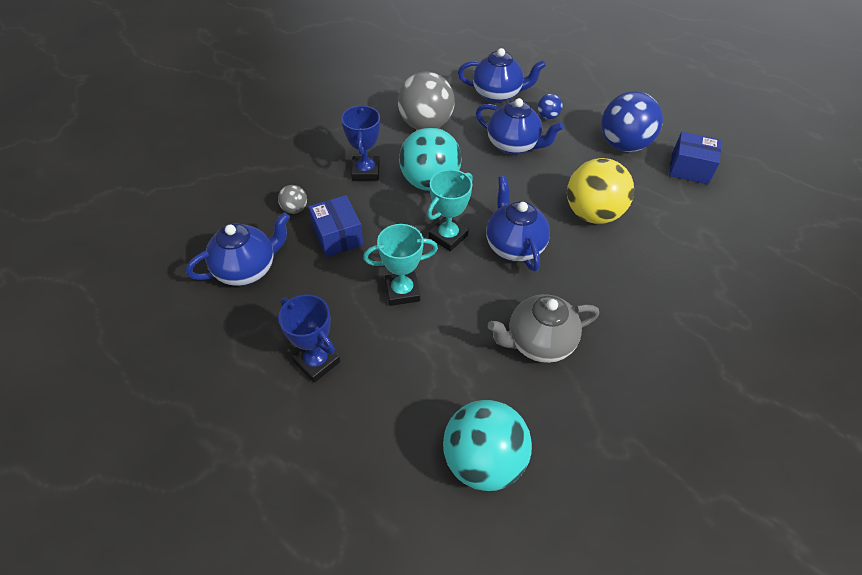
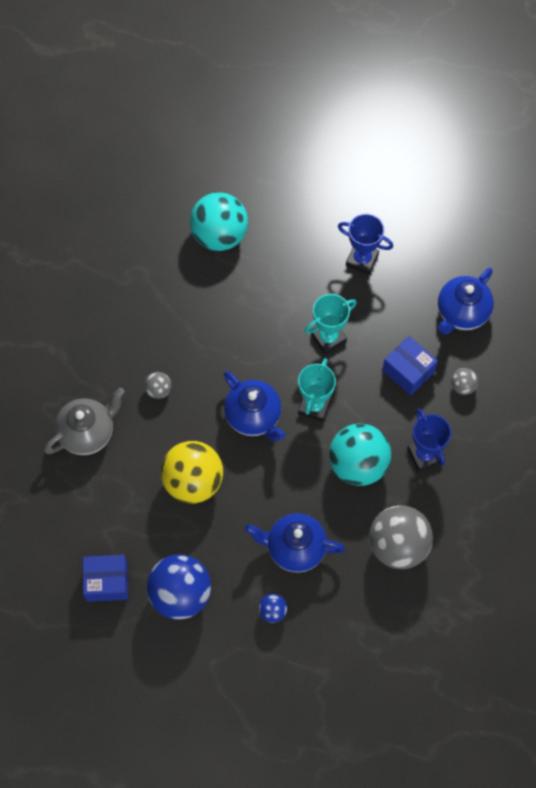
camera: 160 degrees right, 15 degrees up
(497, 94) = (340, 629): blue teapot -> none
(538, 342) = (207, 332): grey teapot -> grey teapot (88, 433)
(611, 301) = (158, 390): none -> grey ball

